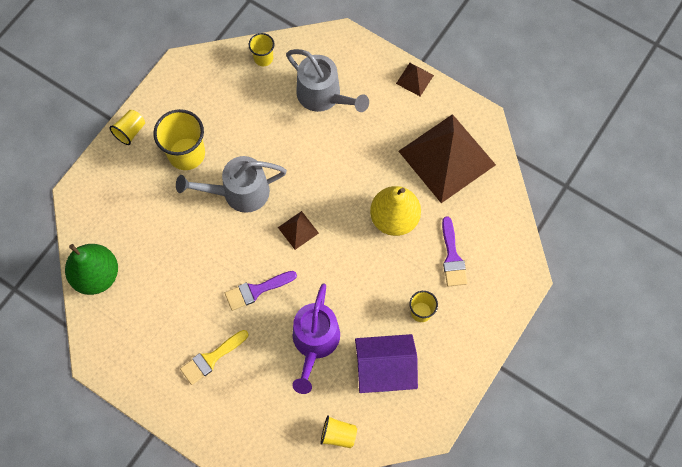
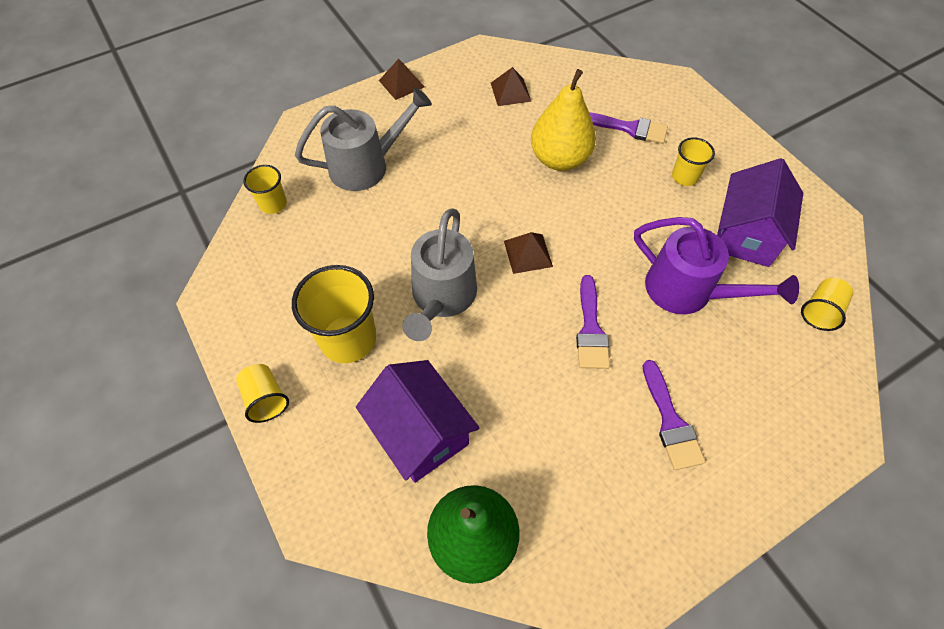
camera: 65 degrees left, 10 degrees down
(145, 222) = (420, 433): none -> purple house
(211, 358) = (670, 421): yellow brush -> purple brush
(447, 158) = (510, 92): brown pyramid -> brown pyramid, size x0.41

